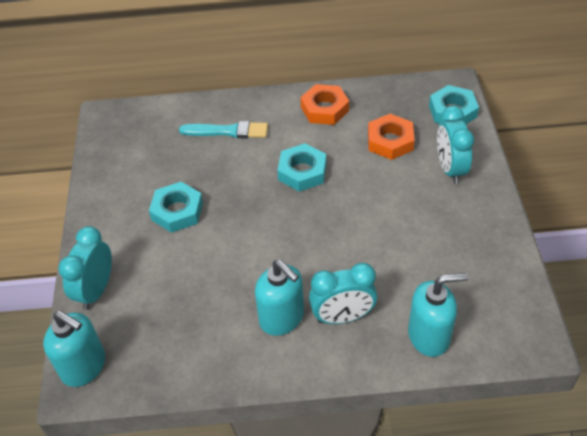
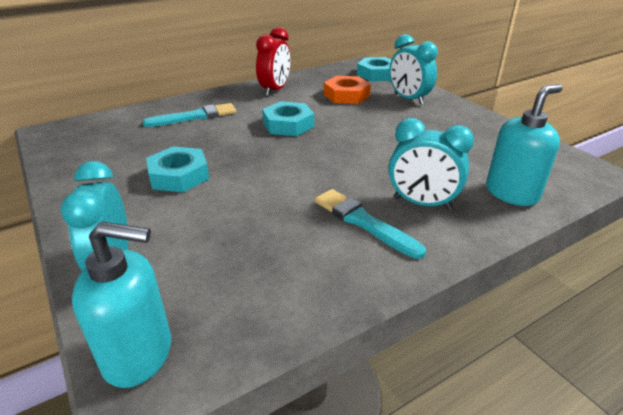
camera: 30 degrees left, 15 degrees down
(282, 318) = (363, 222): turquoise soap dispenser -> turquoise brush
(324, 109) = (275, 90): orange nut -> red clock
(342, 317) = (422, 203): turquoise clock -> turquoise clock turned 60 degrees clockwise

